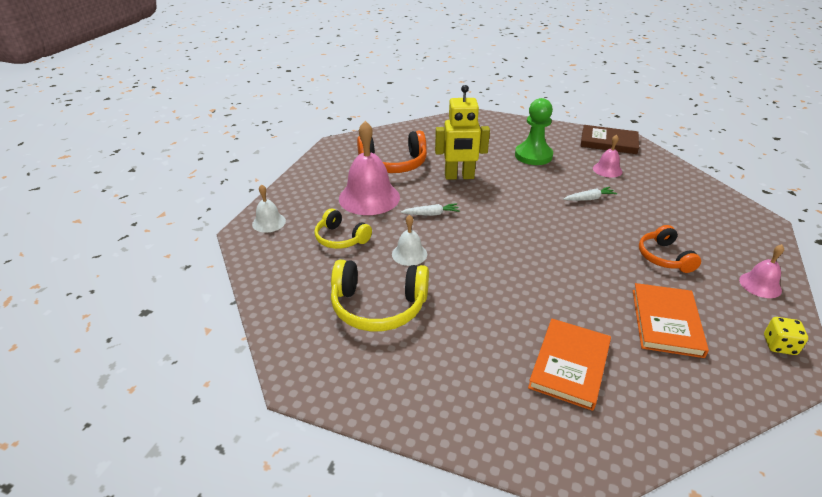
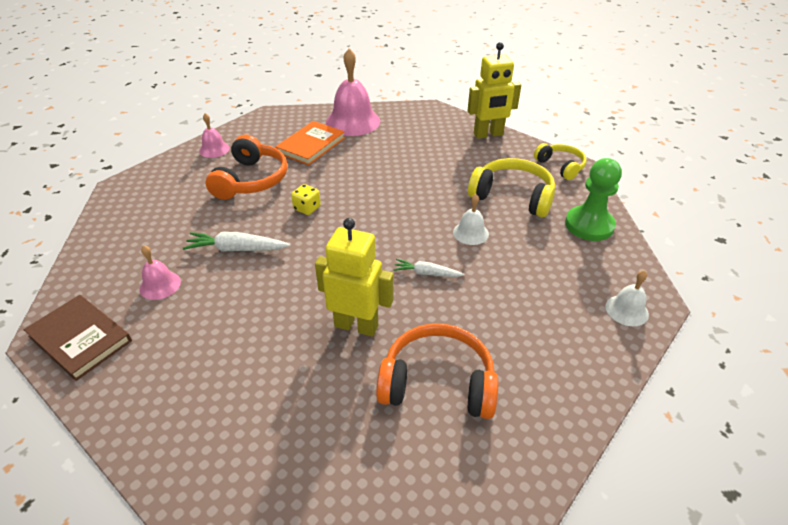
camera: 160 degrees left, 5 degrees up
(341, 238) = (538, 266): yellow headphones -> yellow headphones (560, 166)
(369, 197) = (494, 319): pink bell -> pink bell (353, 121)
(445, 420) = (488, 134): none -> yellow robot
(533, 156) = (219, 340): green pawn -> green pawn (589, 225)
(570, 365) = (397, 140): orange book -> none
(589, 199) = (237, 249): white carrot -> white carrot, size x1.55
(663, 257) = (251, 180): orange headphones -> orange headphones, size x1.58
(779, 345) = (261, 123): yellow dice -> yellow dice (307, 208)

